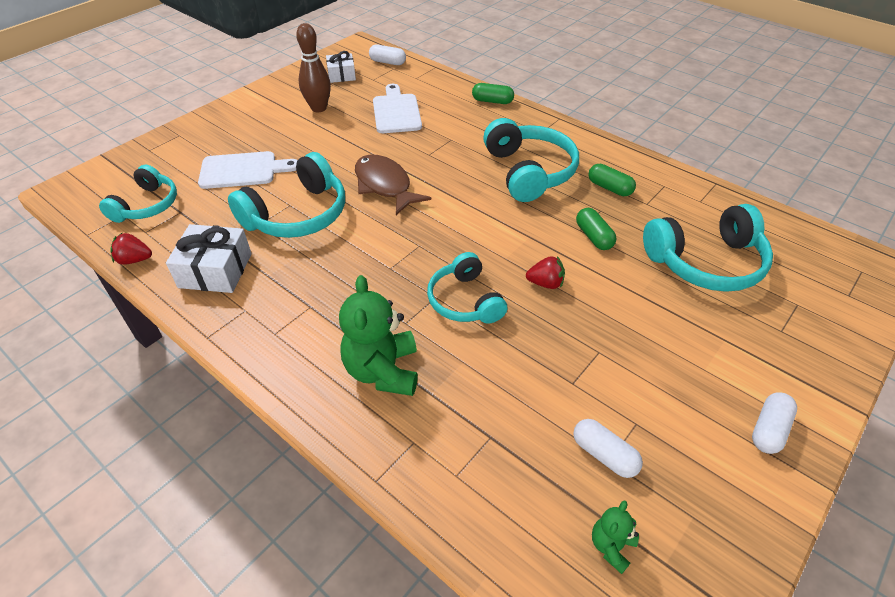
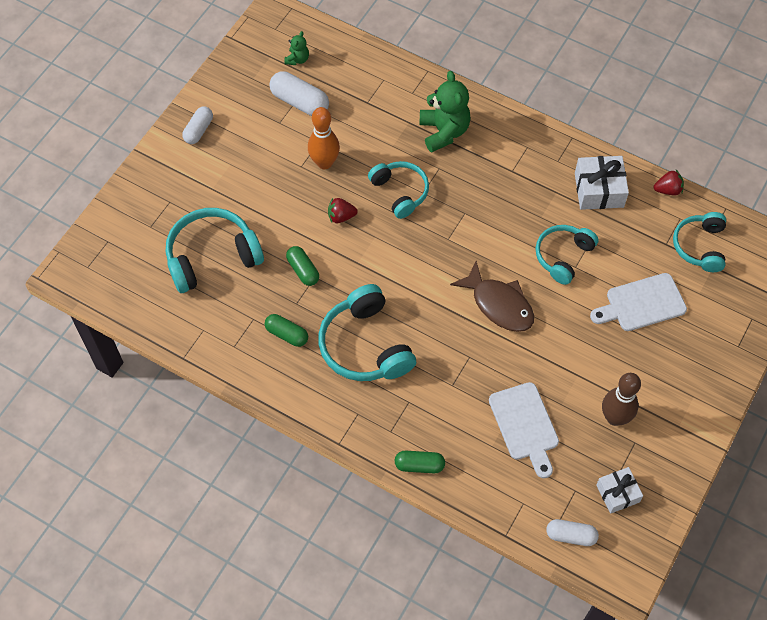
camera: 170 degrees right, 15 degrees up
(297, 214) = (563, 256): turquoise headphones -> turquoise headphones, size x0.65
(565, 351) = (324, 163): none -> orange bowling pin
(604, 455) = (300, 102): white capsule -> white capsule, size x1.53

